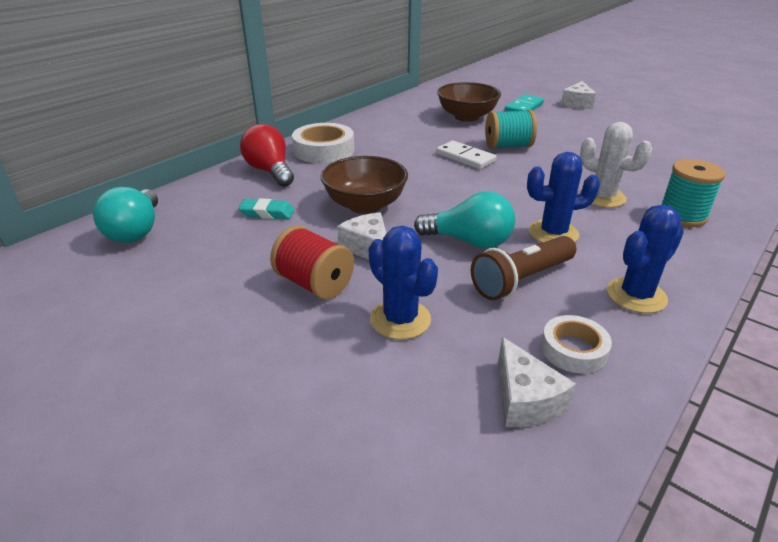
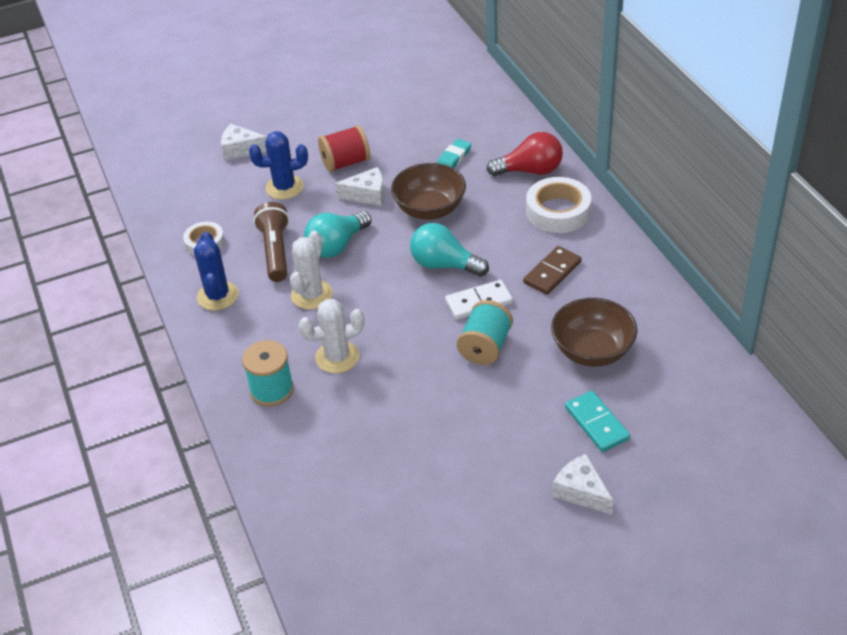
camera: 120 degrees right, 10 degrees up
(136, 231) = (469, 99): turquoise light bulb -> turquoise light bulb (444, 265)
(402, 140) = (552, 272): none -> brown domino
(524, 399) = (194, 210): white cheese -> white cheese (241, 149)
(553, 233) = (311, 295): blue cactus -> white cactus

